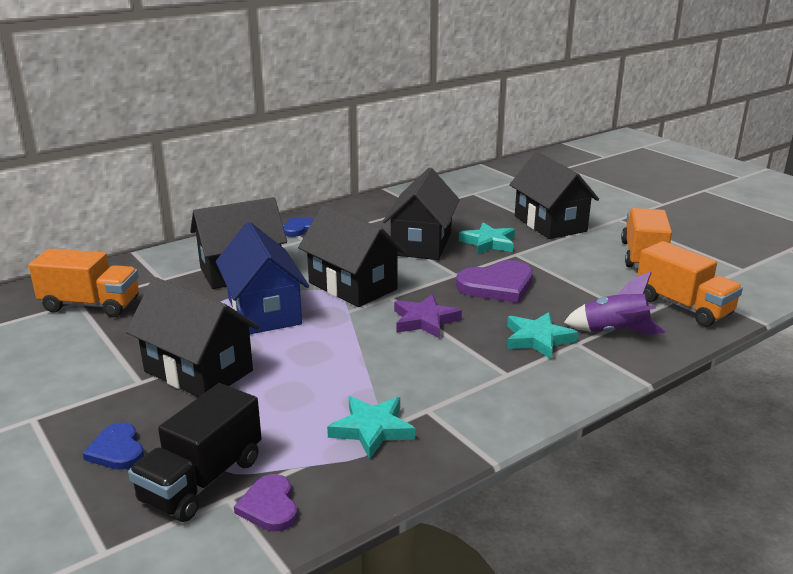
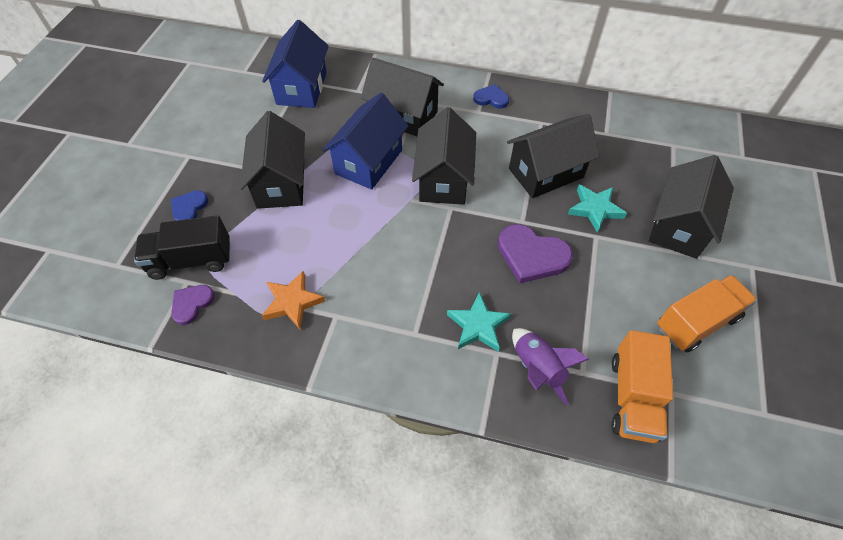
camera: 50 degrees right, 30 degrees up
(91, 305) = (302, 88): orange truck -> blue house
(372, 429) = (292, 302): turquoise star -> orange star
(425, 320) = (438, 246): purple star -> none

